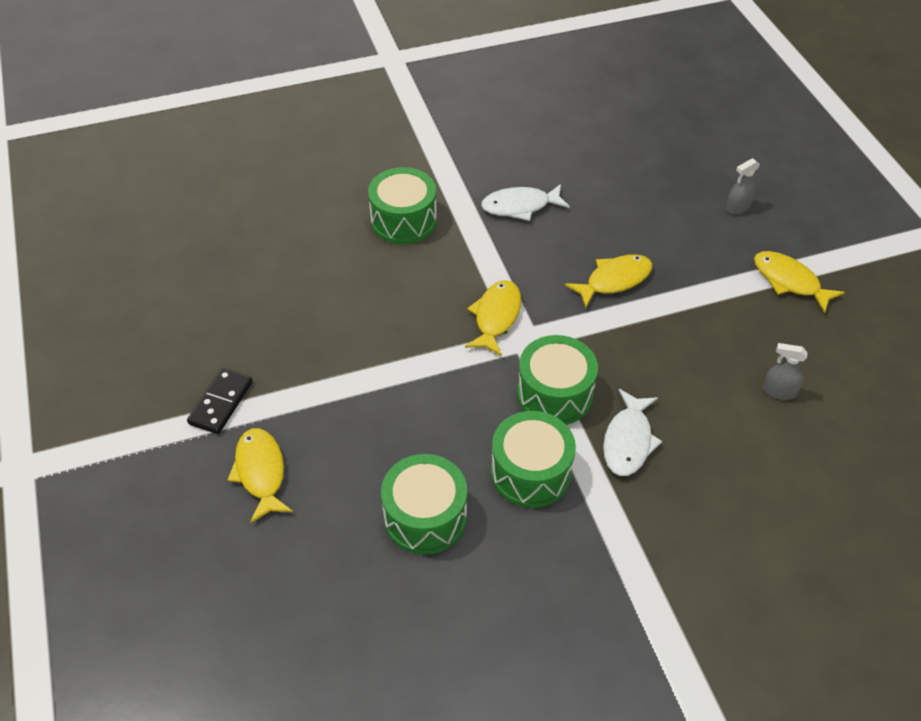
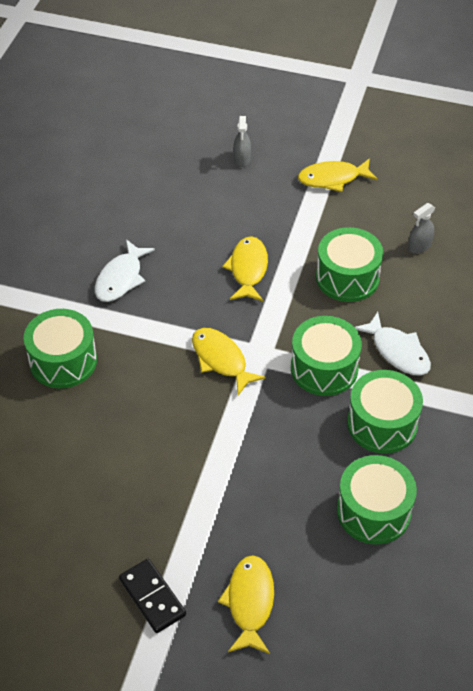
camera: 55 degrees left, 0 degrees up
(261, 473) = (250, 602): yellow fish -> yellow fish turned 75 degrees clockwise
(679, 355) = (347, 277): none -> green drum

